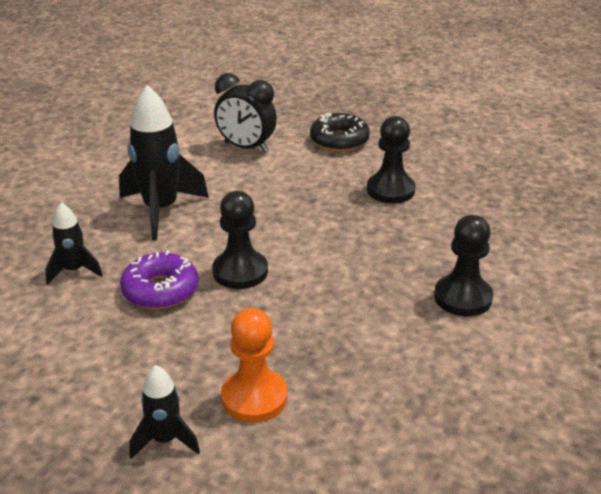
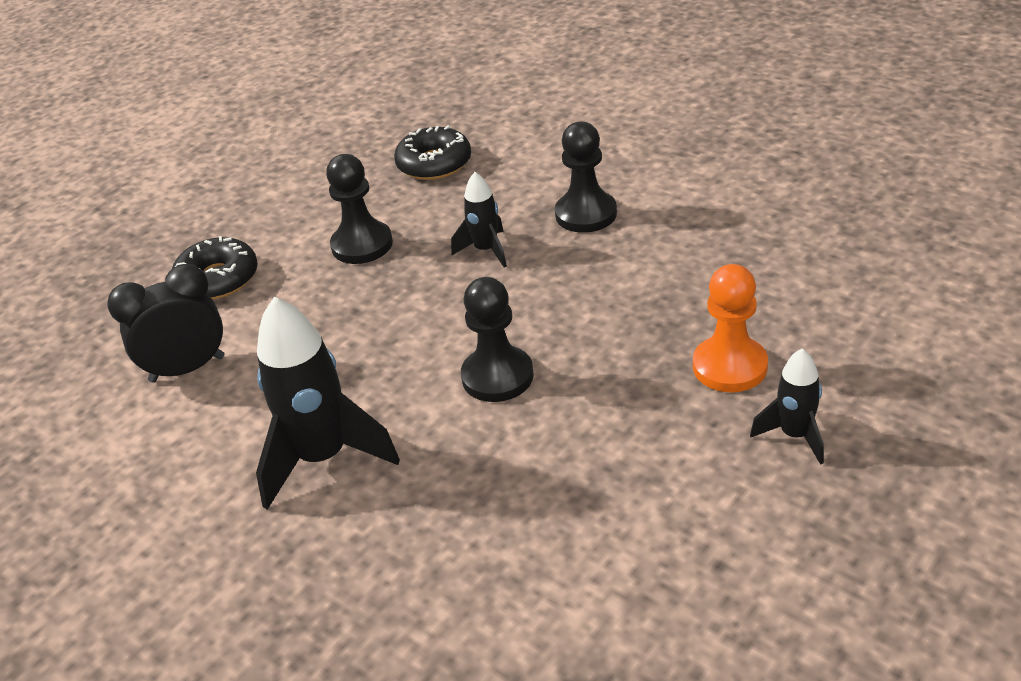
camera: 75 degrees left, 5 degrees up
(74, 271) = (450, 548): black rocket -> black rocket (486, 250)
(160, 290) = (519, 451): purple donut -> none
(246, 148) = (187, 369): black clock -> black clock turned 150 degrees counterclockwise
(514, 207) = (434, 164): none -> black donut

